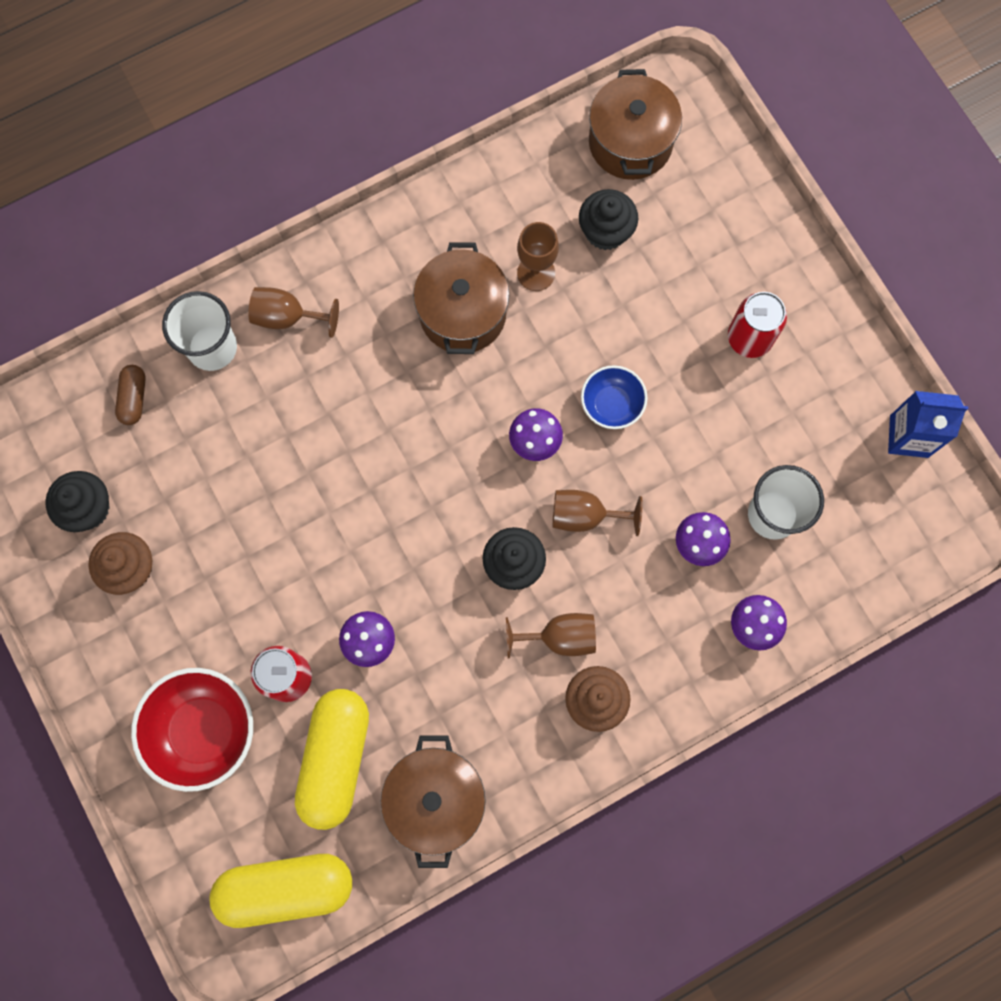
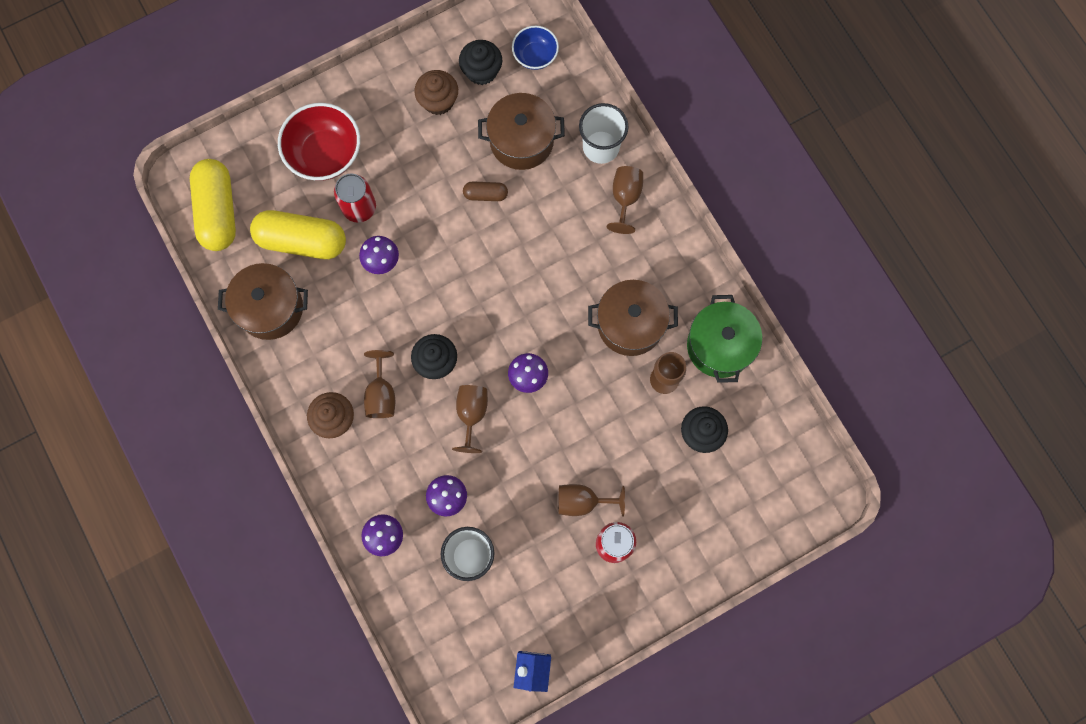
camera: 90 degrees right, 0 degrees up
(134, 398) = (562, 96): brown capsule -> brown capsule (485, 194)
(492, 206) = (719, 346): none -> green pot
(611, 404) = (558, 435): blue bowl -> blue bowl (535, 56)
(630, 142) = (778, 454): brown pot -> brown pot (521, 141)
(697, 375) = (582, 501): none -> brown goblet

